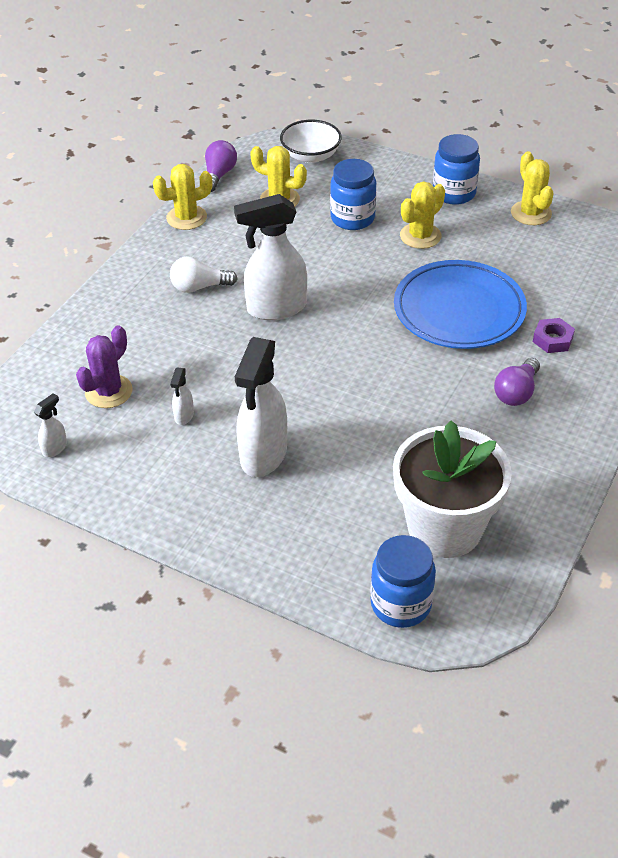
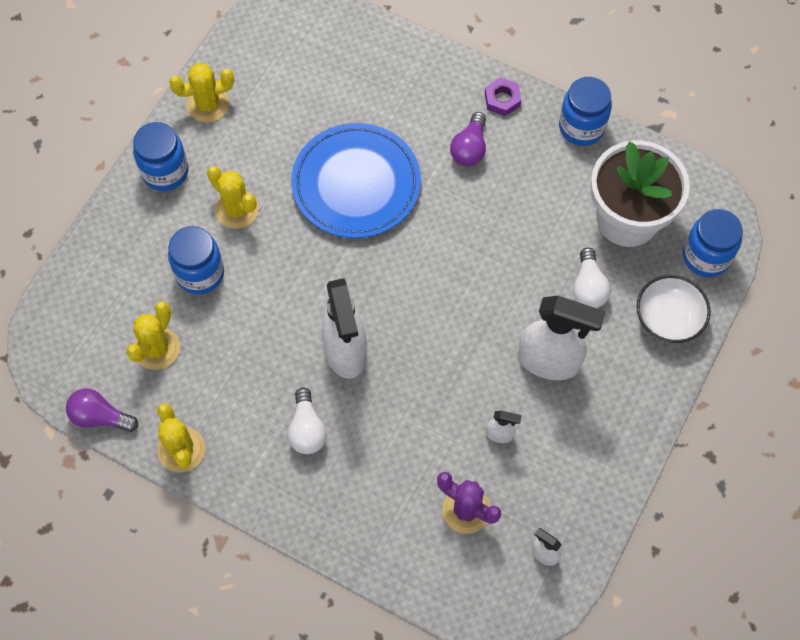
camera: 90 degrees left, 20 degrees up
(311, 156) = (74, 314): white bowl -> white bowl (668, 318)
(353, 490) = (588, 287): none -> white light bulb
(516, 392) = (469, 148): purple light bulb -> purple light bulb turned 75 degrees clockwise
(552, 339) = (401, 111): purple nut -> purple nut (502, 99)
(564, 488) = (581, 127): none -> blue jar

